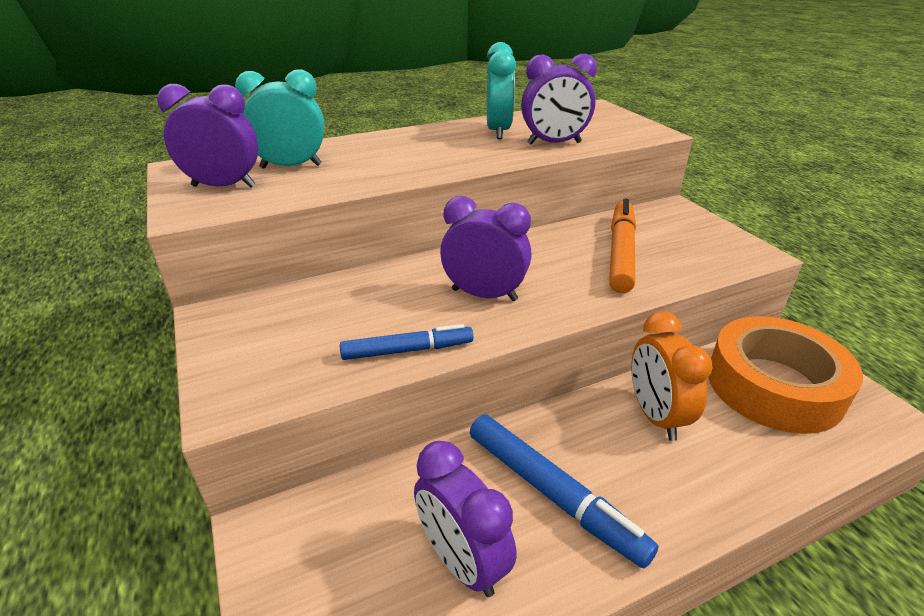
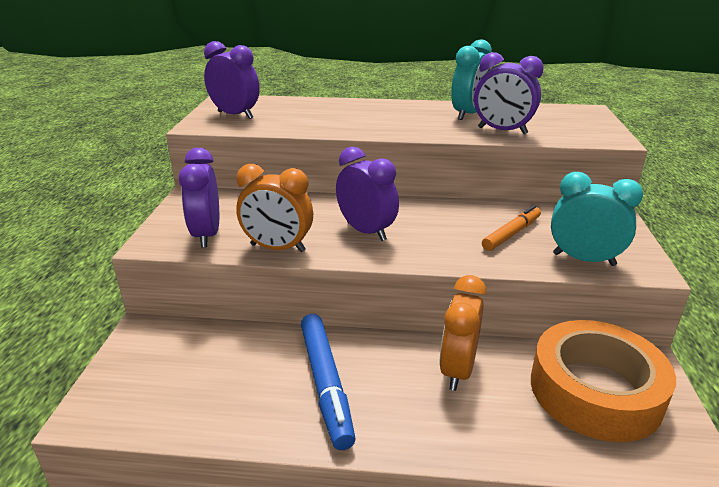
camera: 30 degrees right, 5 degrees down
(291, 166) = (288, 111): turquoise clock -> turquoise clock (583, 259)
(407, 350) = (278, 248): blue marker -> orange clock
(462, 561) = (231, 394): purple clock -> purple clock (207, 235)
(621, 253) = (511, 234): orange marker -> orange marker, size x0.65

